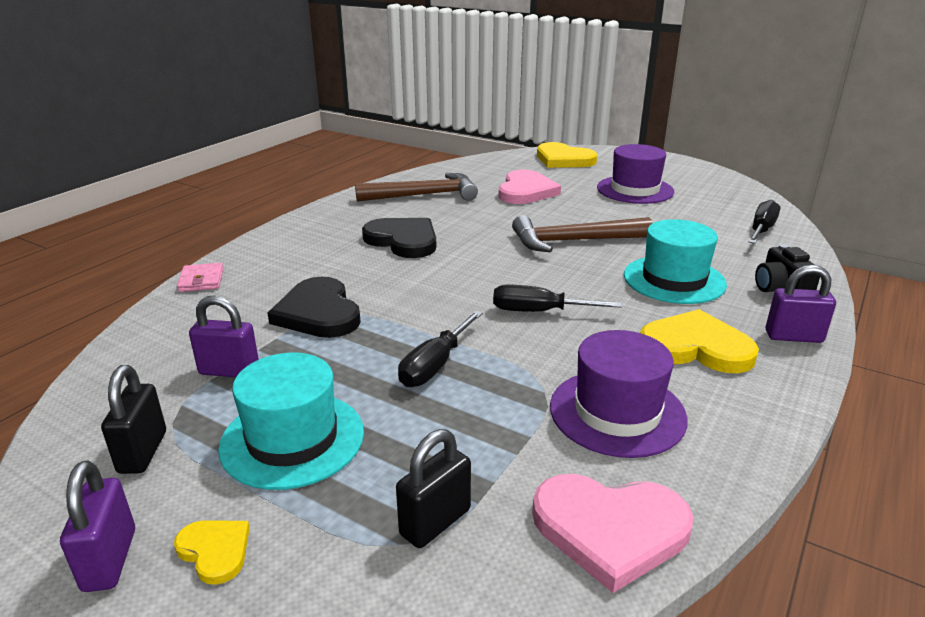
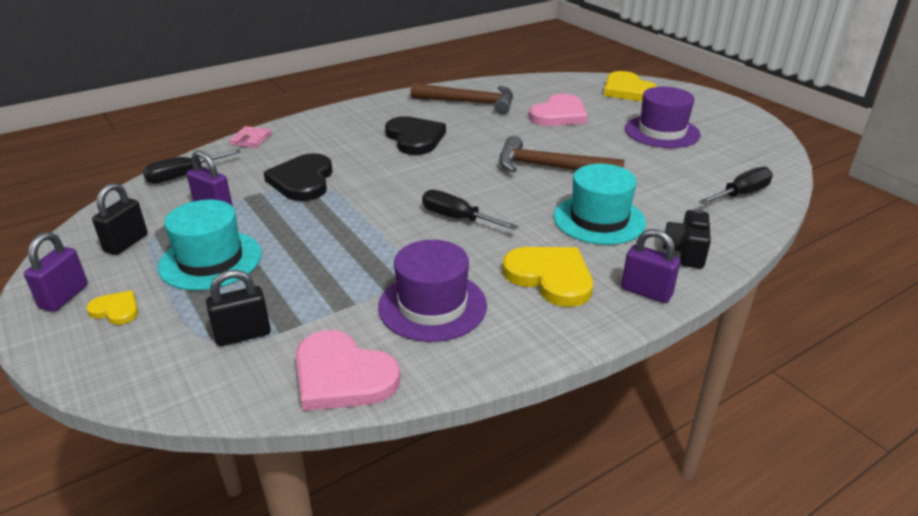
camera: 25 degrees right, 5 degrees up
(215, 551) = (116, 310): yellow heart -> yellow heart turned 45 degrees counterclockwise
(435, 365) = (342, 238): black screwdriver -> black screwdriver (183, 176)

